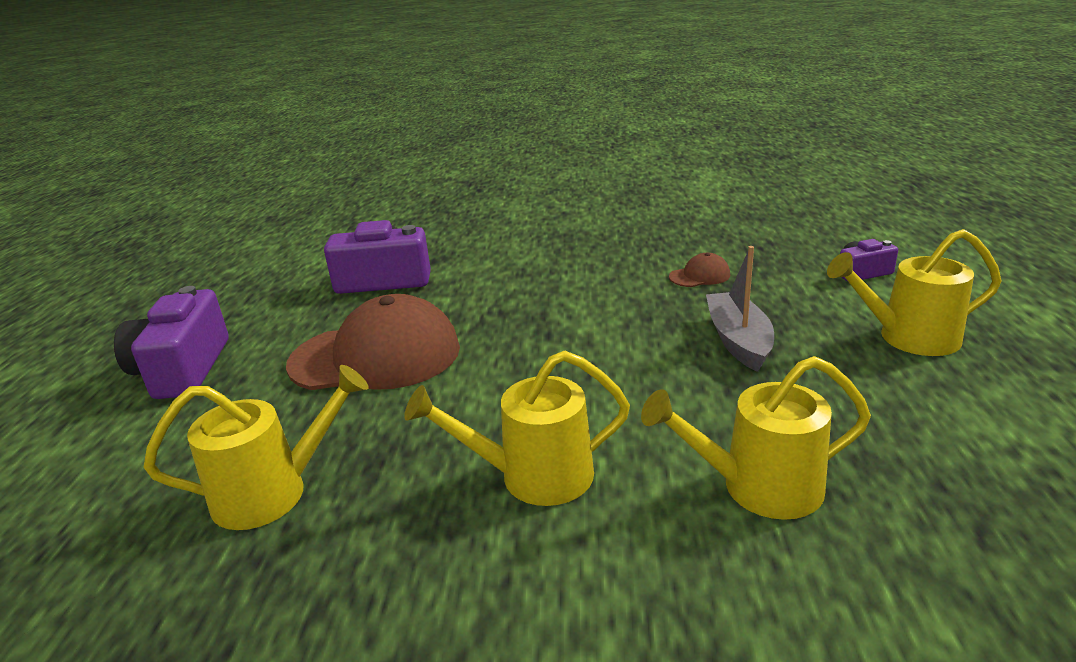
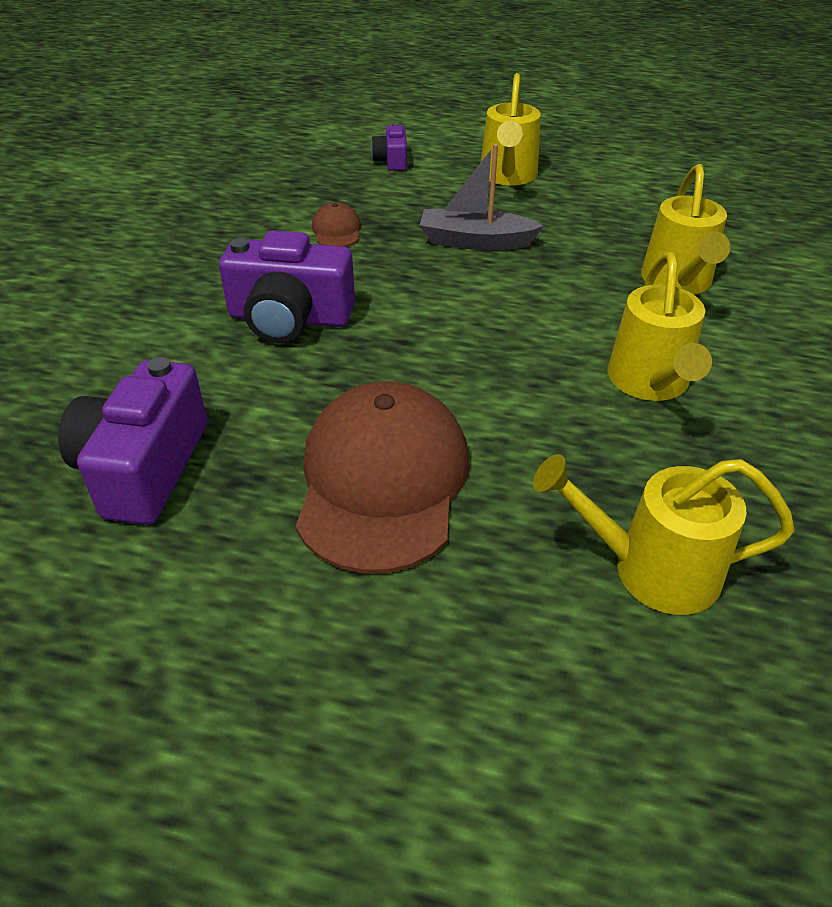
camera: 80 degrees left, 15 degrees up
(182, 369) = (306, 724): purple camera -> purple camera (289, 318)
(274, 492) = (650, 569): yellow watering can -> yellow watering can turned 75 degrees counterclockwise

